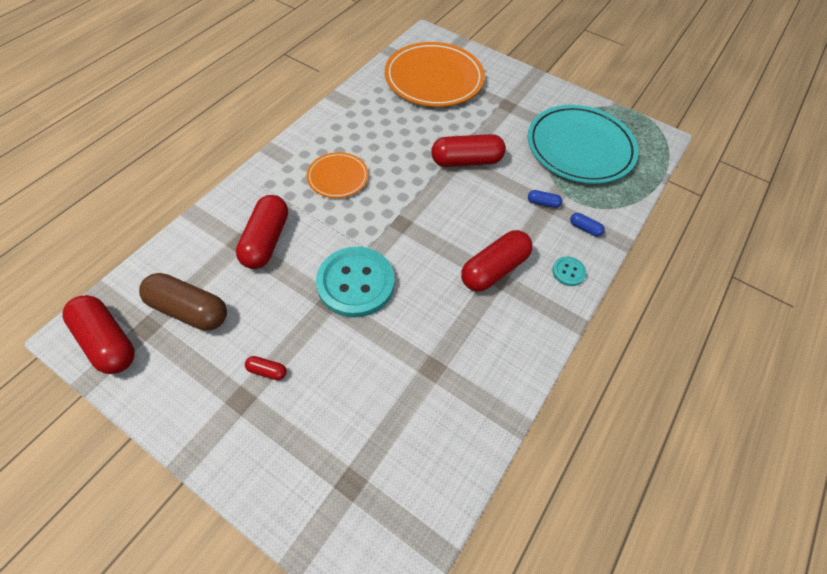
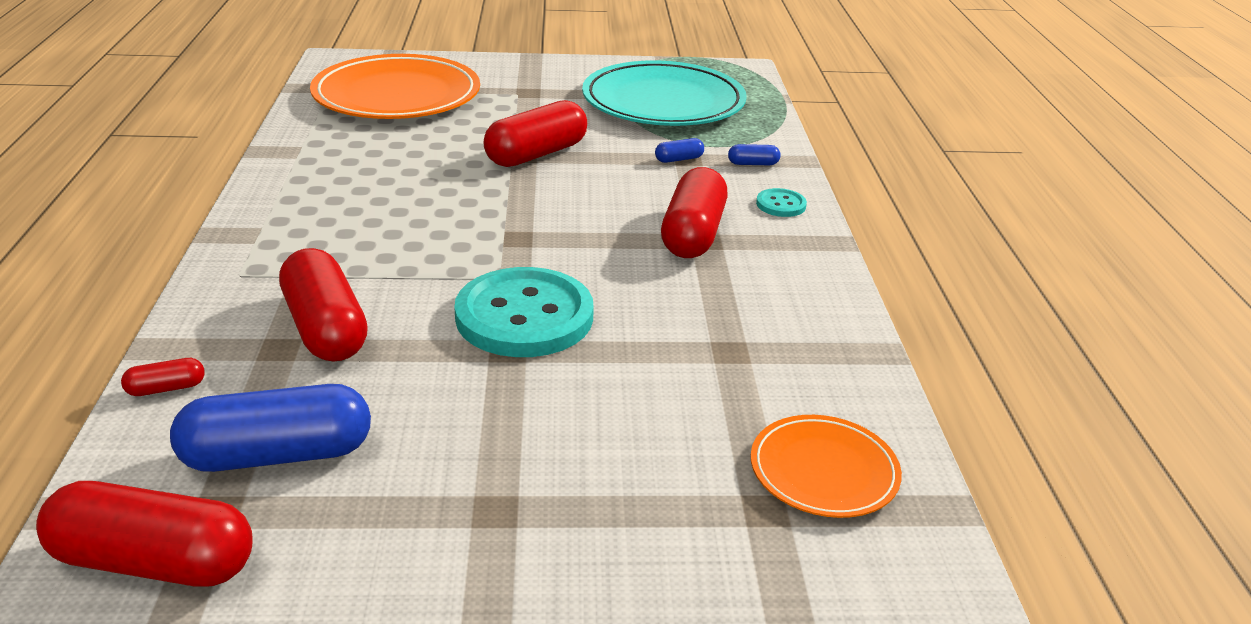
camera: 35 degrees left, 25 degrees down
(189, 310) = (278, 455): brown capsule -> blue capsule
(267, 371) = (500, 459): red capsule -> red capsule (166, 388)
(338, 177) = (365, 226): orange plate -> orange plate (823, 471)

